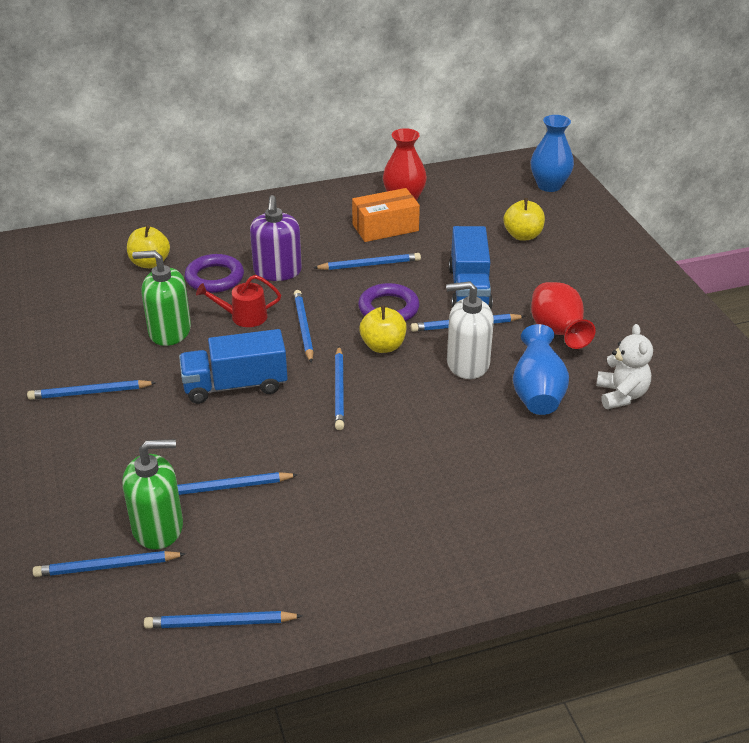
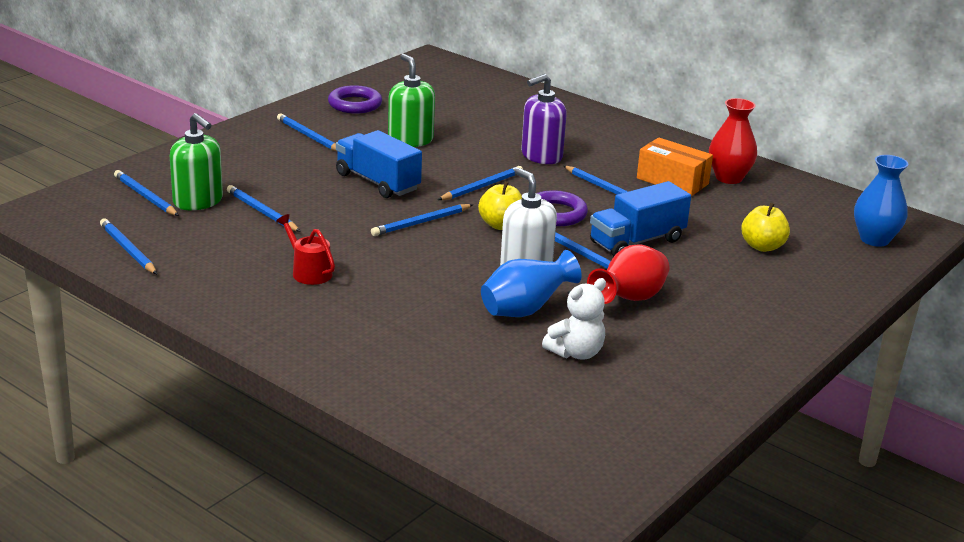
camera: 55 degrees right, 10 degrees down
(150, 263) = (483, 108): yellow apple -> none
(214, 278) = (498, 136): purple ring -> purple ring (355, 104)
(243, 317) = (464, 161): red watering can -> red watering can (308, 272)

